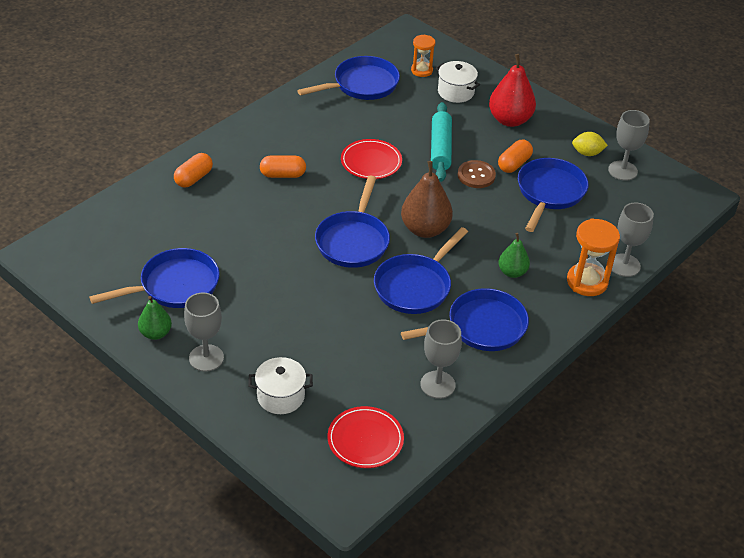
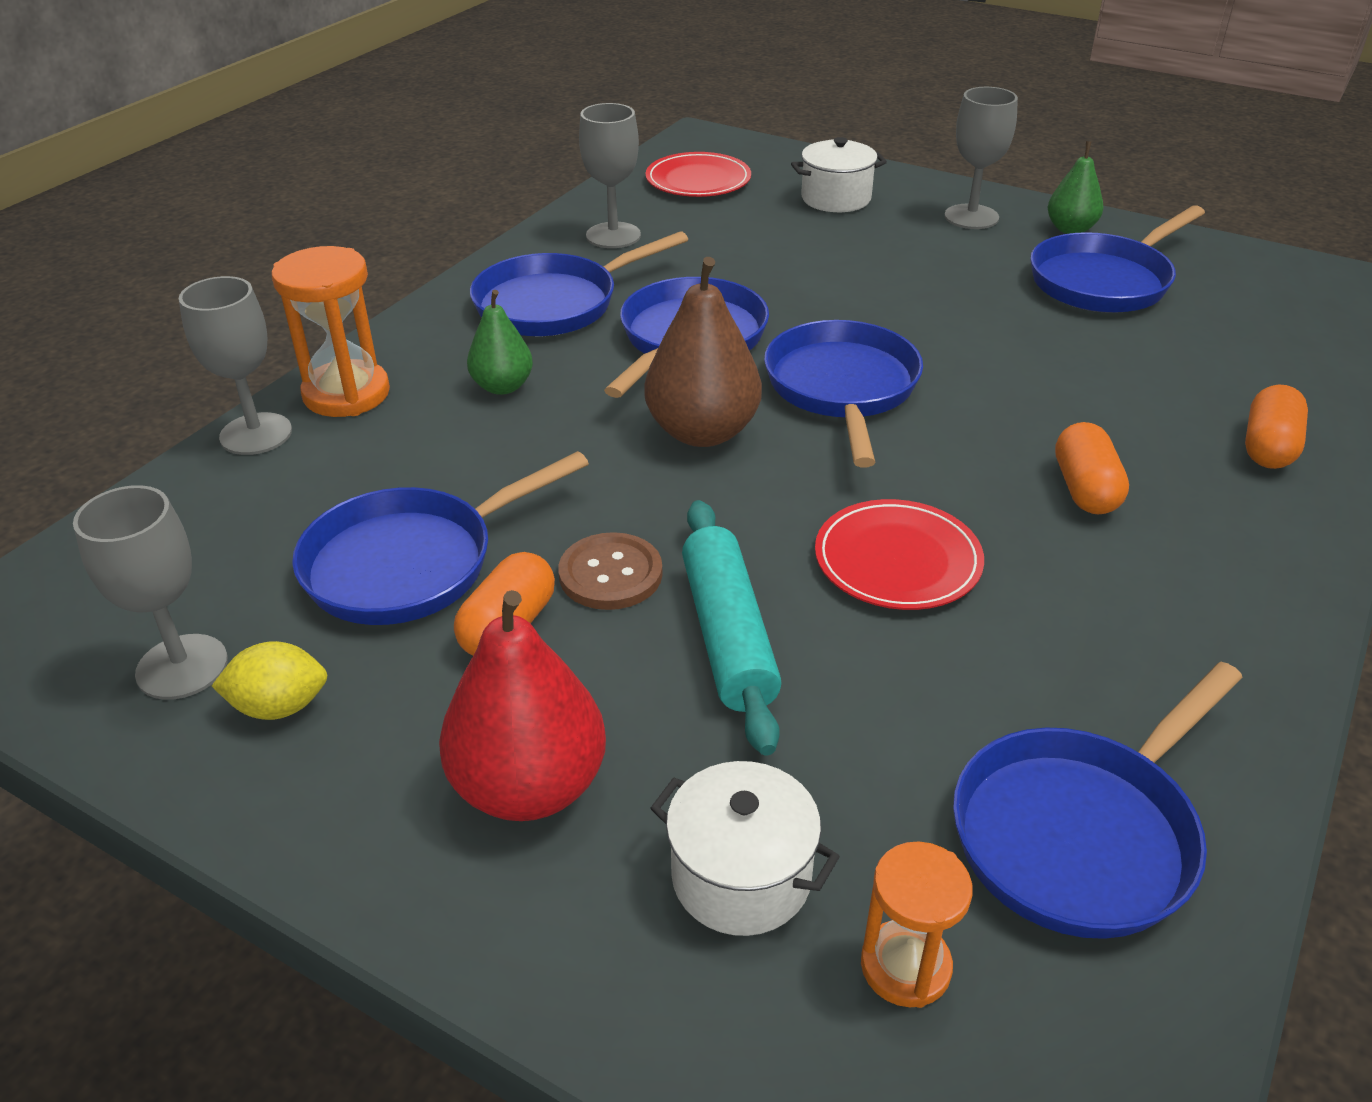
camera: 170 degrees right, 5 degrees down
(283, 175) = (1085, 489): orange capsule -> orange capsule turned 75 degrees counterclockwise
(549, 192) = (410, 563): blue pan -> blue pan turned 45 degrees clockwise

